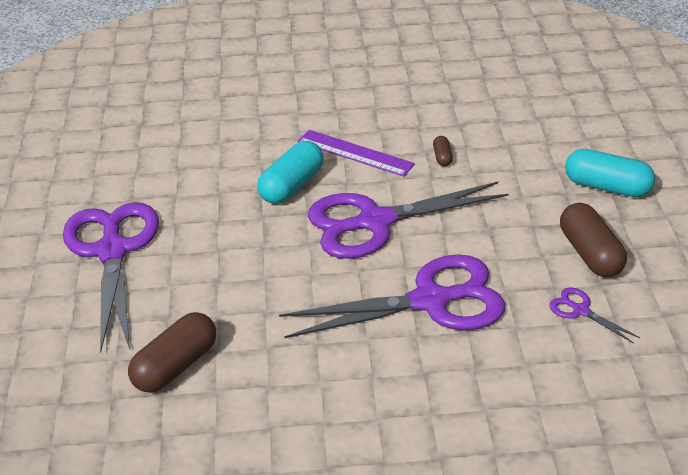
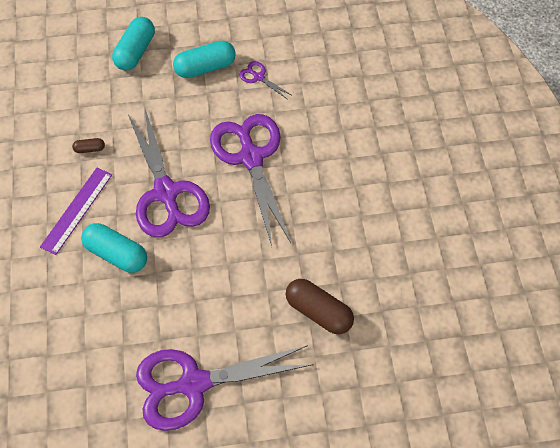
camera: 95 degrees left, 20 degrees up
(580, 310) = (259, 77): purple scissors -> purple scissors turned 90 degrees clockwise
(590, 253) = (205, 67): brown capsule -> turquoise capsule

